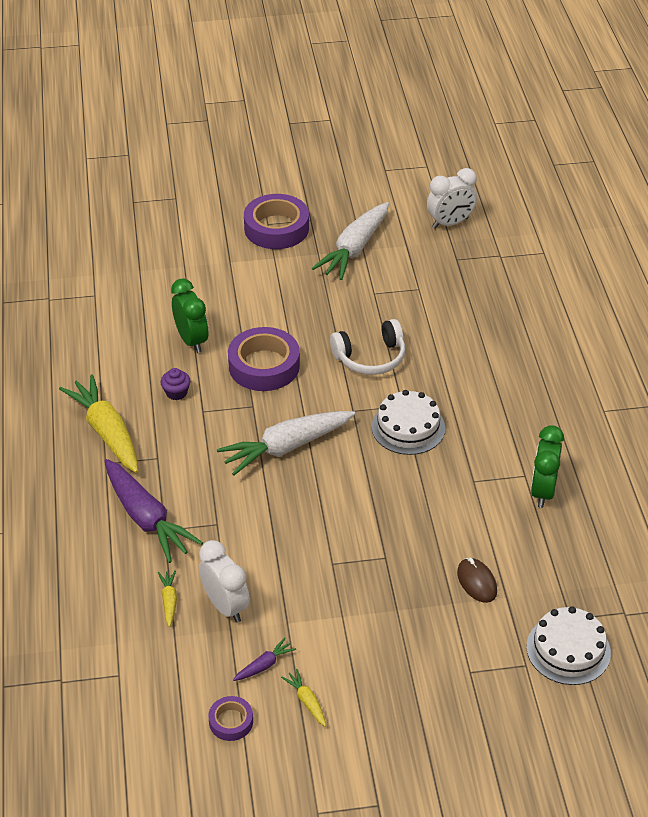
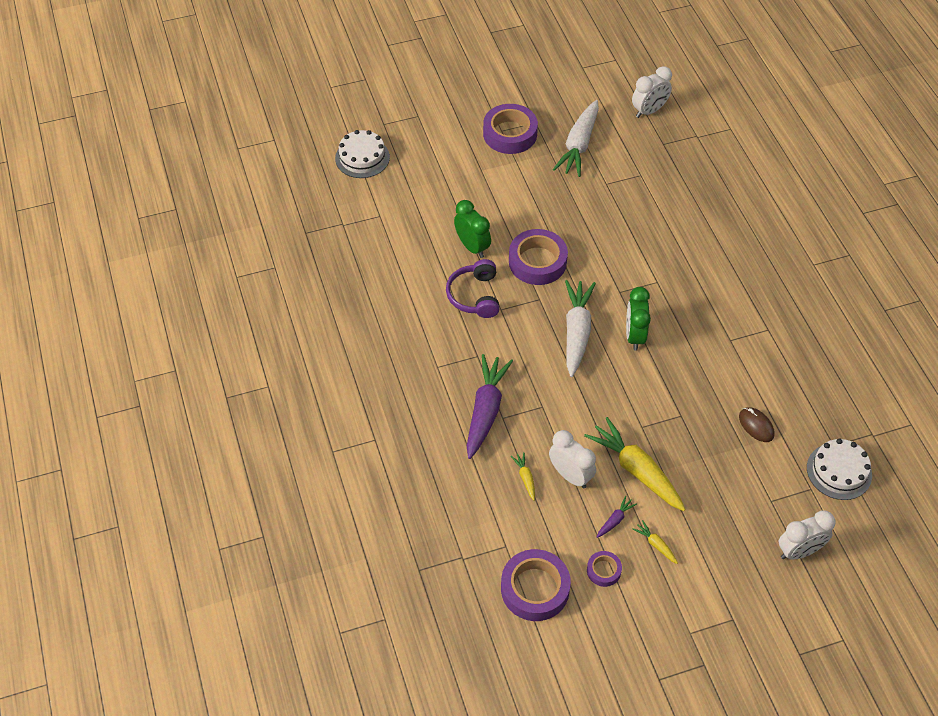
camera: 10 degrees left, 10 degrees up
(106, 432) = (429, 339): yellow carrot -> yellow carrot (636, 470)
(138, 730) = (535, 589): none -> purple tape
(146, 519) = (486, 410): purple carrot -> purple carrot turned 120 degrees counterclockwise
(176, 392) = (474, 296): purple cupcake -> purple headphones
(286, 447) = (576, 332): white carrot -> white carrot turned 135 degrees clockwise
(370, 358) = (620, 243): white headphones -> none
(408, 427) = (667, 300): white cake -> white cake (362, 157)
(488, 736) = (799, 551): none -> white clock
(542, 491) = (785, 341): green clock -> green clock (634, 336)

